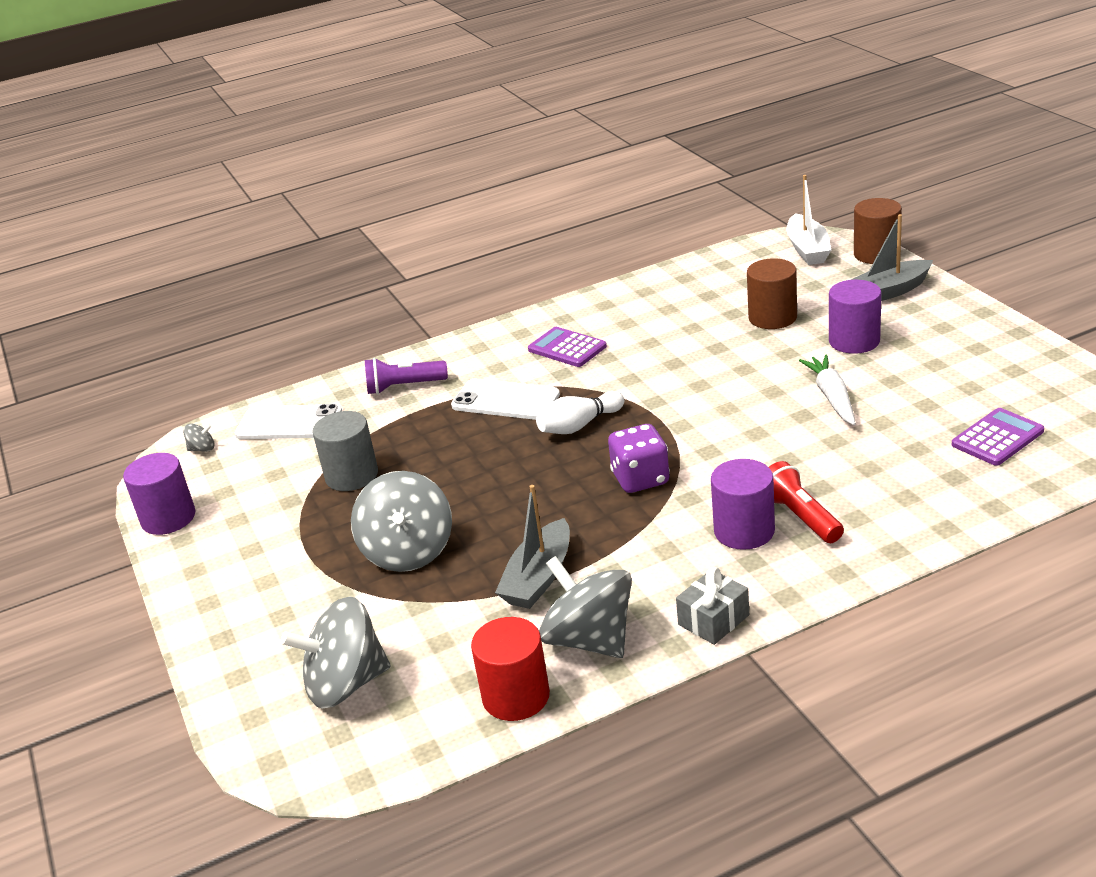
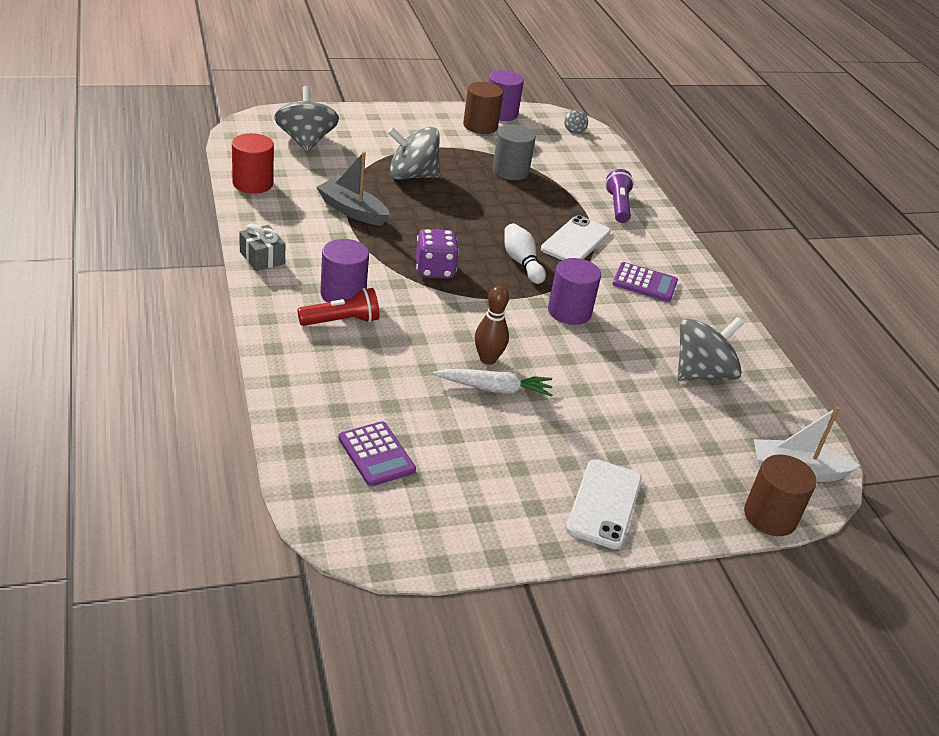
camera: 90 degrees right, 5 degrees up
(289, 423) = (590, 160): white phone -> white phone (604, 504)
(567, 348) = (644, 283): purple calculator -> purple calculator turned 60 degrees clockwise
(590, 639) = (280, 214): grey spinning top -> grey spinning top (701, 373)
(772, 317) = (652, 401): brown cylinder -> brown cylinder (480, 126)
(786, 410) = (488, 359): none -> brown bowling pin
(854, 341) = (585, 434): purple cylinder -> purple cylinder (569, 312)
(888, 292) = (677, 492): grey boat -> none

